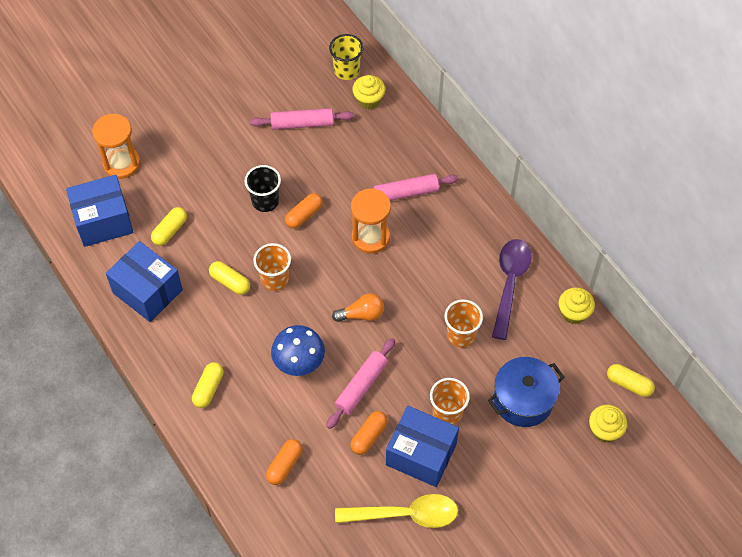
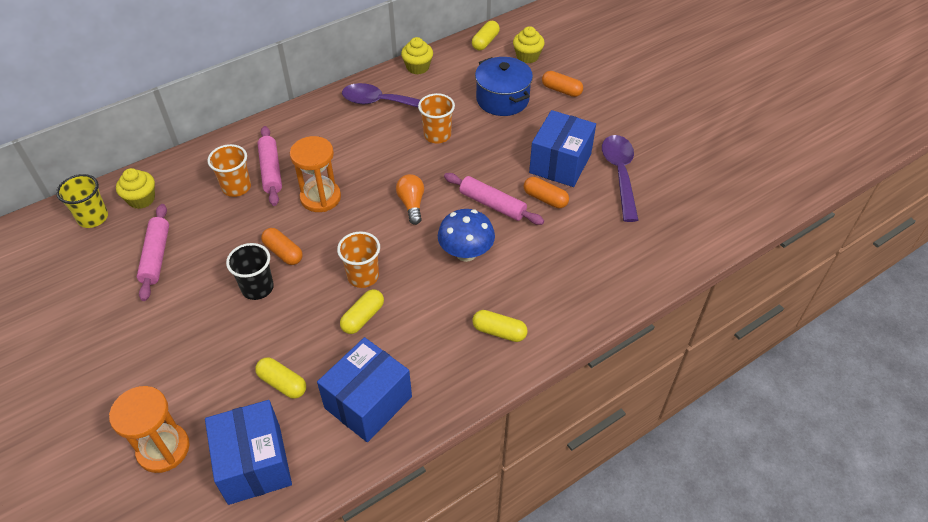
camera: 90 degrees left, 10 degrees down
(285, 465) = (582, 262): orange capsule -> orange capsule (561, 90)
(405, 514) = (620, 174): yellow spoon -> purple spoon
(447, 412) = (517, 146): orange cup -> orange cup (236, 187)

